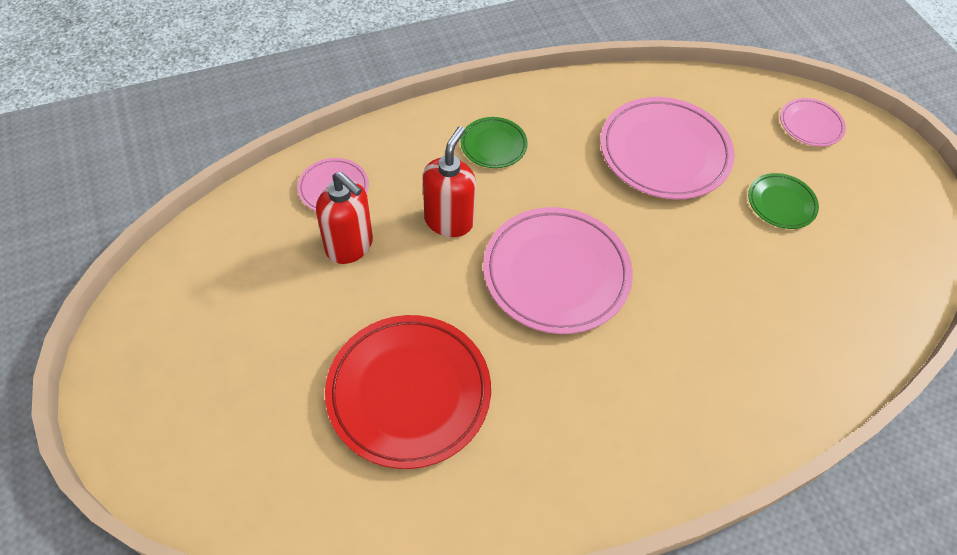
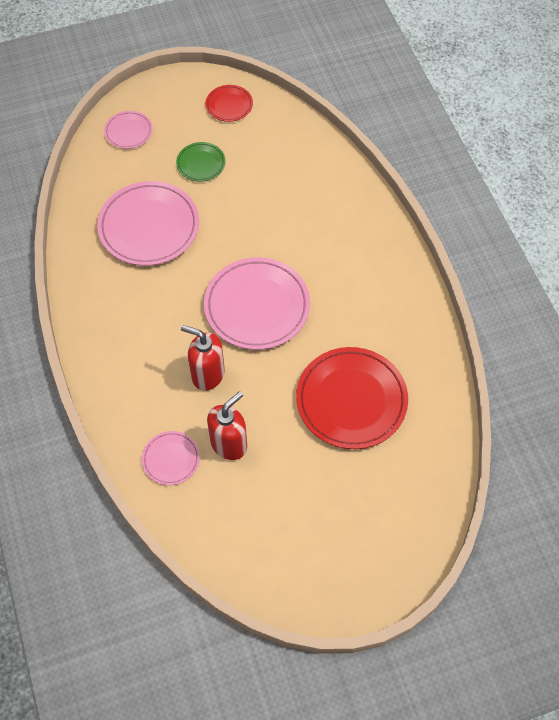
camera: 85 degrees left, 5 degrees up
(493, 145) = (133, 341): green plate -> none
(897, 233) = (229, 105): none -> red plate

